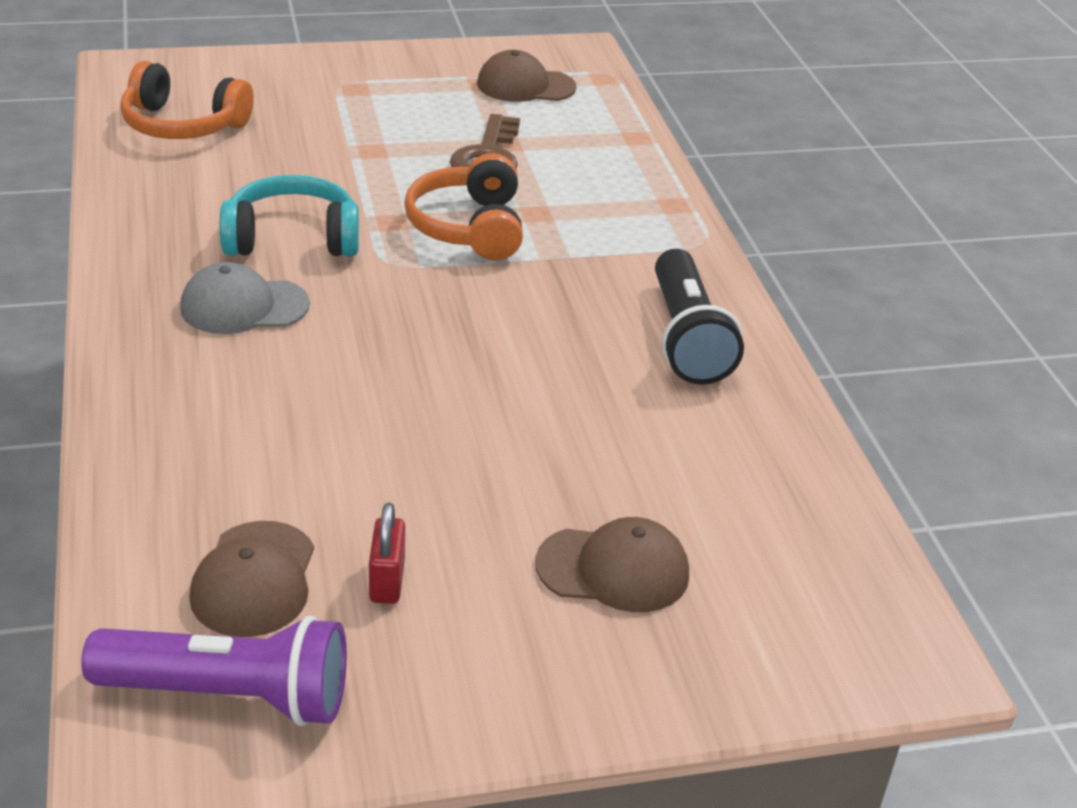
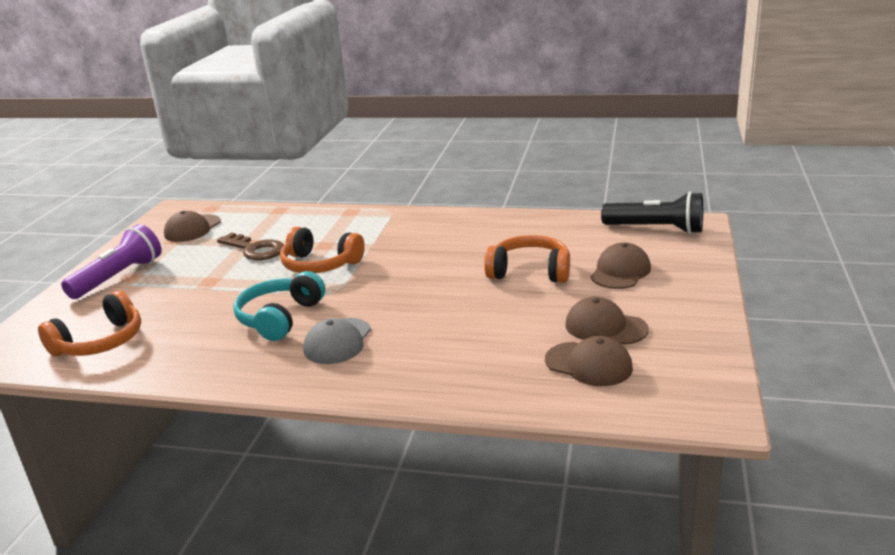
camera: 60 degrees left, 10 degrees down
(229, 695) = (674, 380): purple flashlight -> purple flashlight (118, 277)
(387, 581) = (605, 327): red padlock -> brown cap
(555, 452) = (530, 271): none -> orange headphones
(687, 338) = (463, 228): black flashlight -> black flashlight (656, 229)

